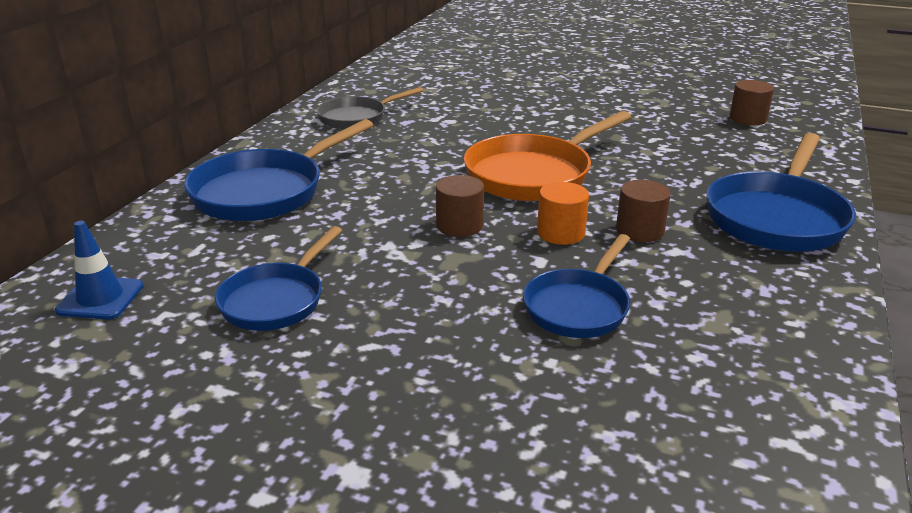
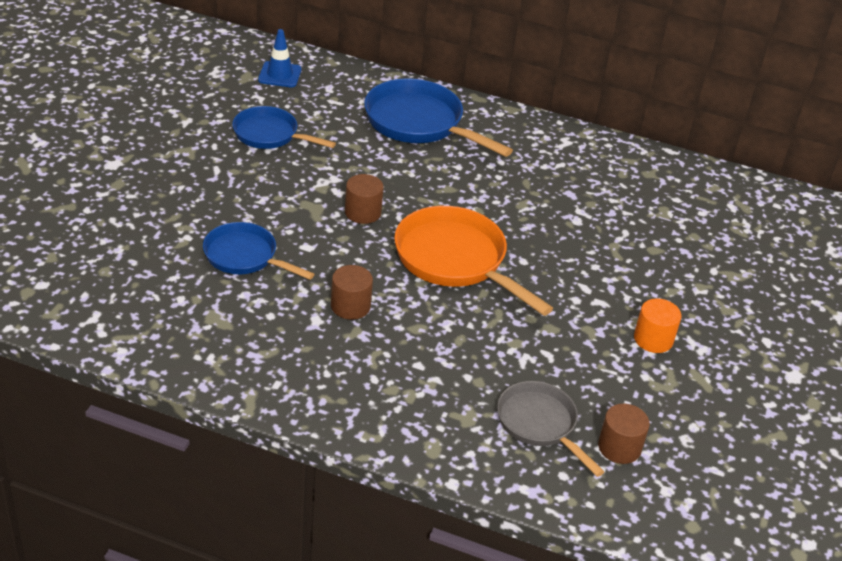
camera: 85 degrees right, 10 degrees up
(357, 118) = (574, 165): grey pan -> grey pan (539, 424)
(561, 233) = (348, 262): orange cylinder -> orange cylinder (653, 339)
(777, 218) = (370, 397): blue pan -> none

